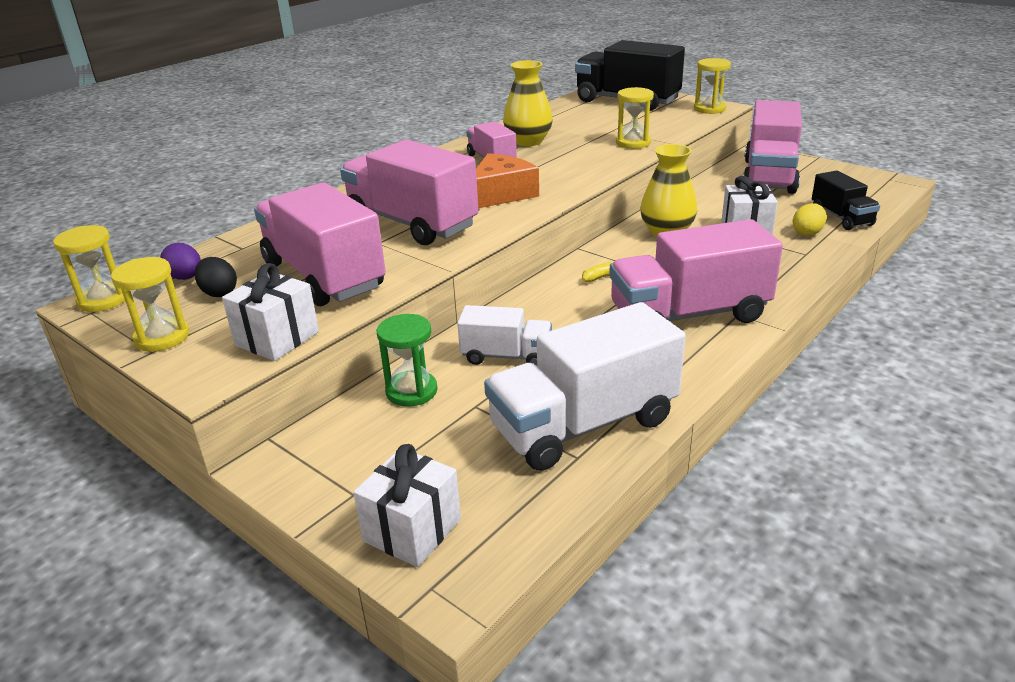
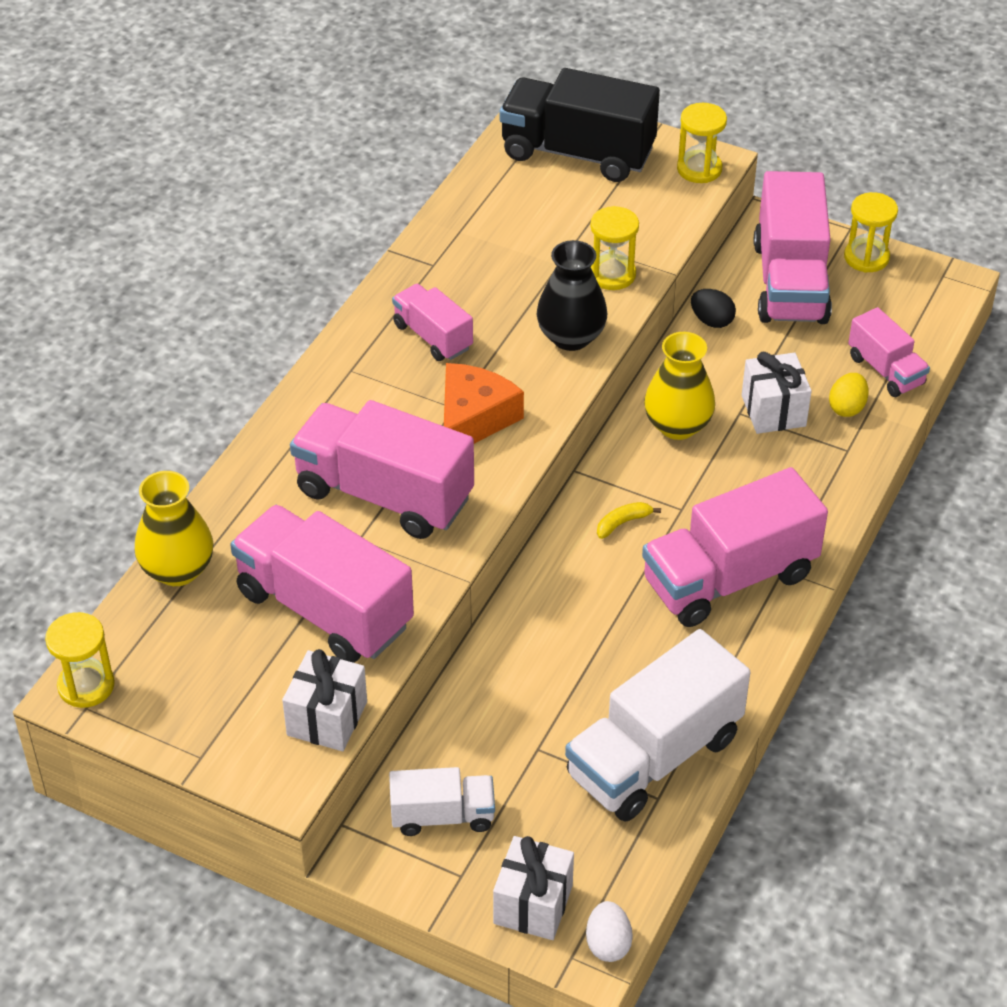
camera: 15 degrees left, 15 degrees up
(162, 337) = (198, 735): yellow hourglass -> yellow hourglass (866, 257)
(186, 278) = (160, 634): purple egg -> none
(219, 293) = (217, 655): black egg -> black egg (711, 321)
(411, 391) = (463, 739): green hourglass -> none
(476, 581) = (608, 944): none -> white egg
(506, 356) = (546, 673): white truck -> white truck (442, 816)
(528, 141) = (467, 283): yellow vase -> yellow vase (178, 570)
(592, 165) = (571, 337): none -> black vase
(841, 217) = (885, 370): black truck -> pink truck

